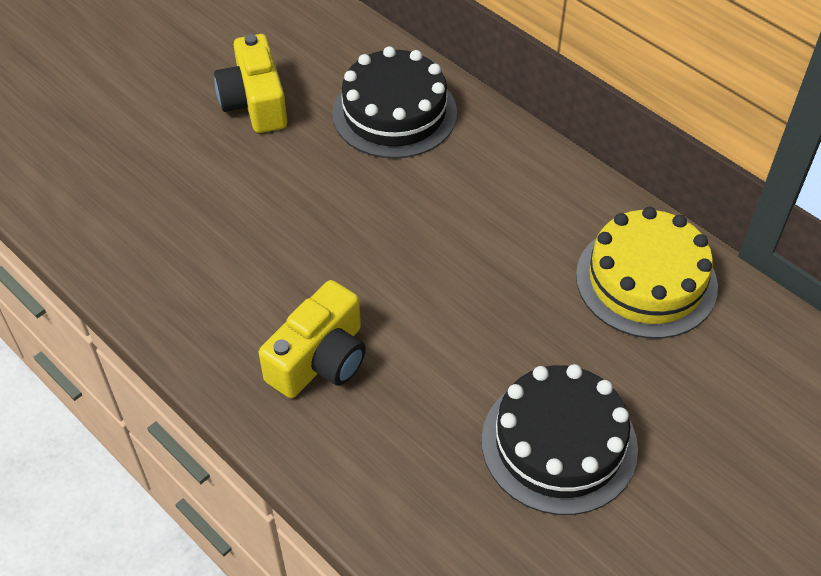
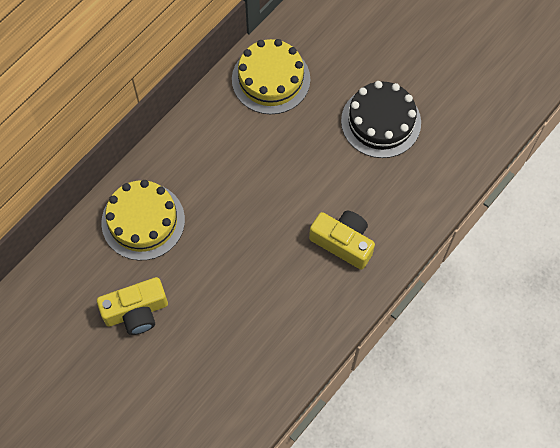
camera: 95 degrees left, 15 degrees up
(394, 113) = (143, 221): black cake -> yellow cake

